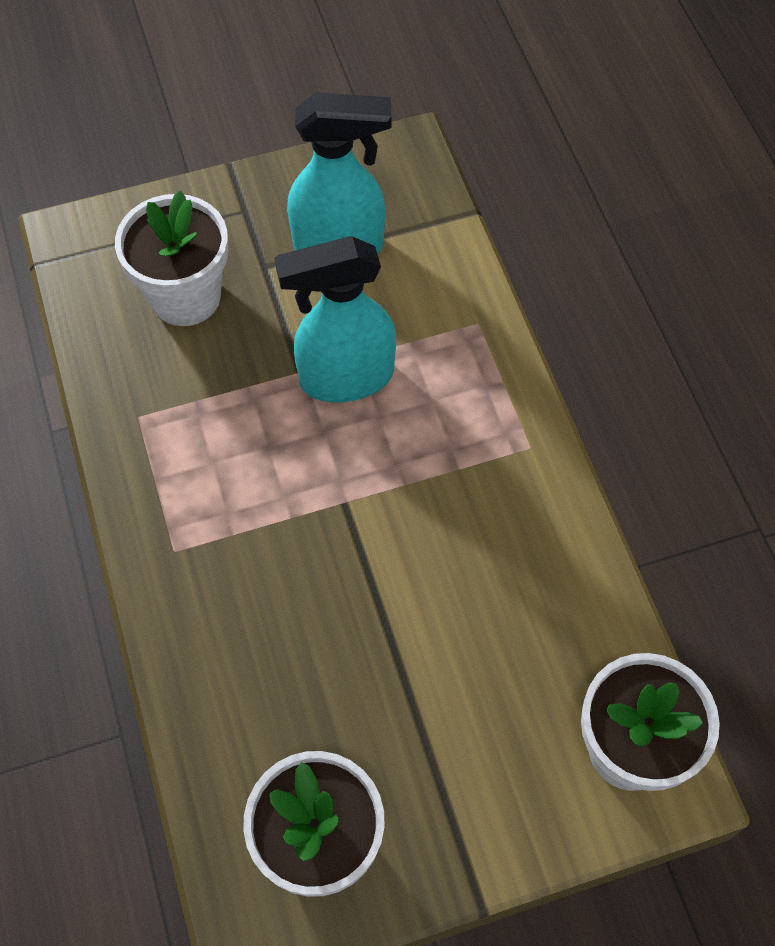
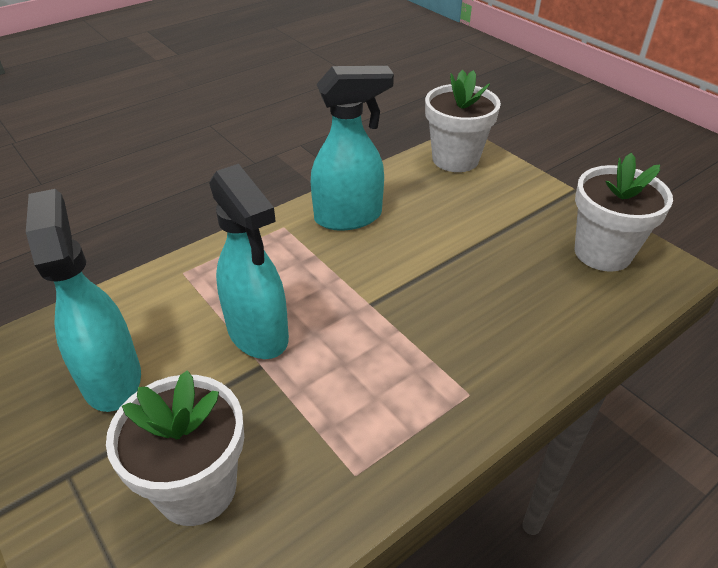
camera: 110 degrees left, 20 degrees down
(522, 533) = (349, 217): none -> turquoise spray bottle

